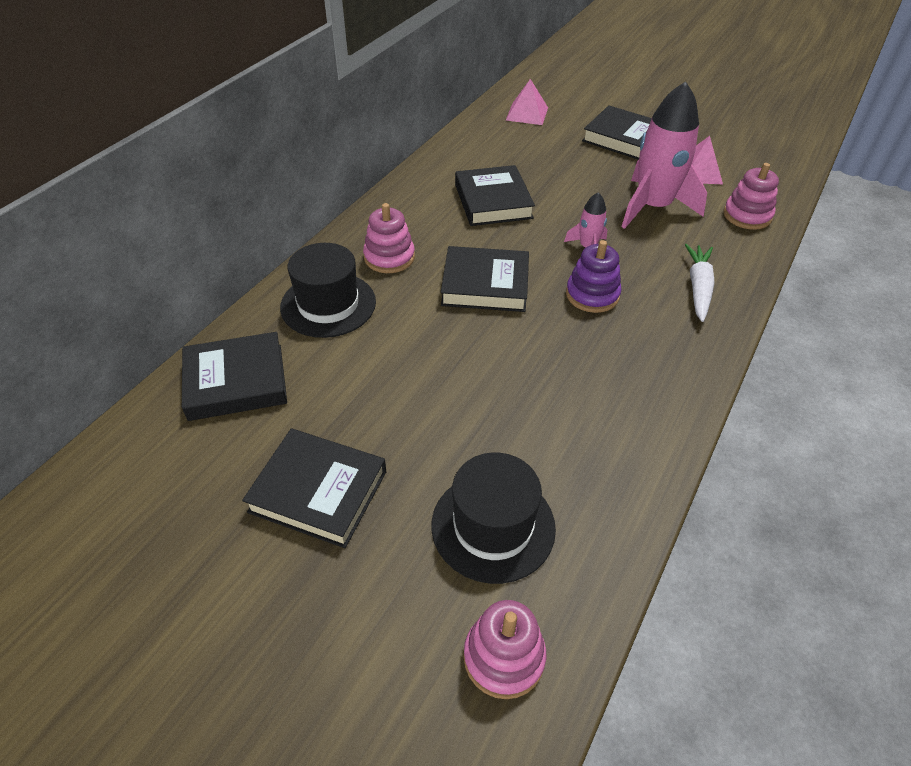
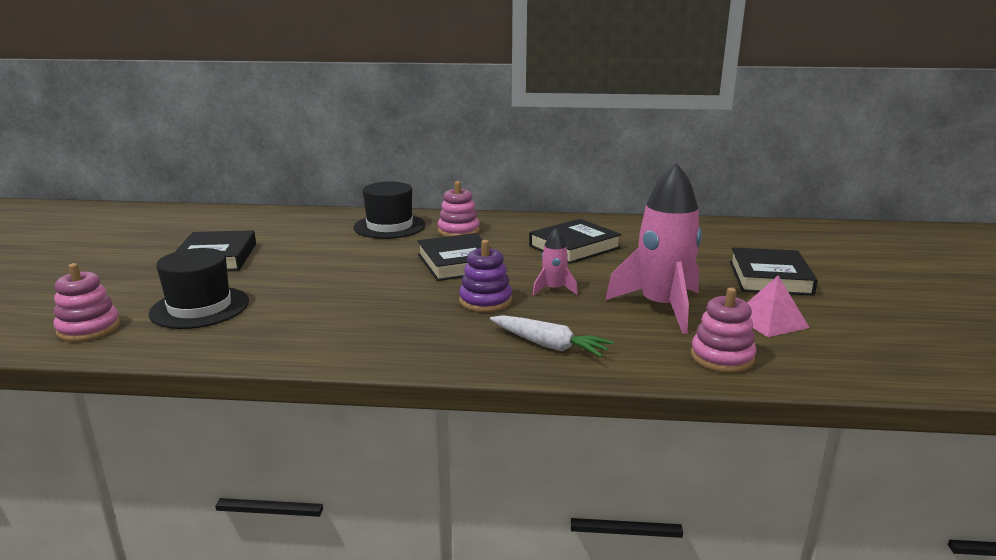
camera: 65 degrees right, 25 degrees down
(236, 382) = (299, 222): black book -> none
(527, 113) = (736, 235): pink pyramid -> none
(698, 287) = (549, 345): white carrot -> white carrot turned 45 degrees clockwise

